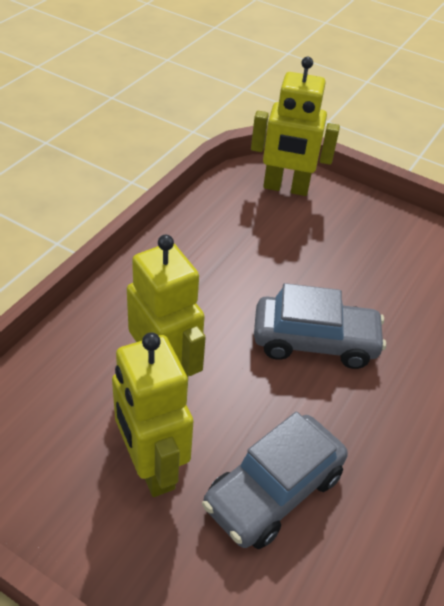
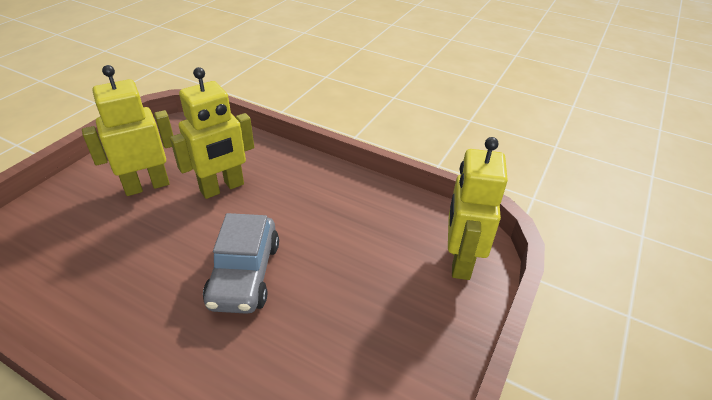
camera: 90 degrees right, 5 degrees down
(273, 490) = (107, 243): grey car -> none

